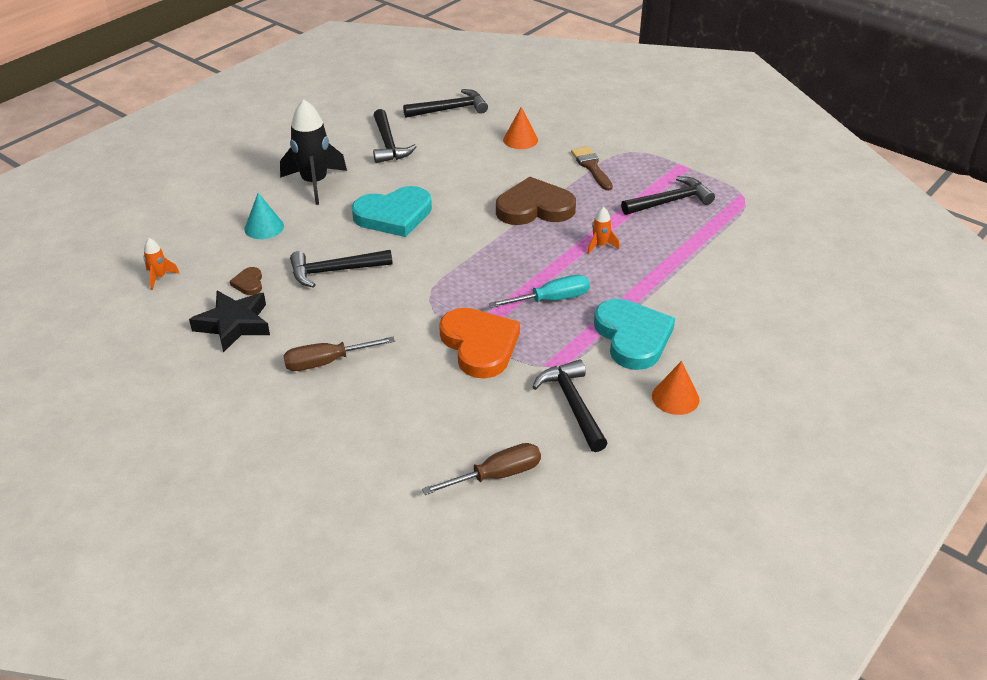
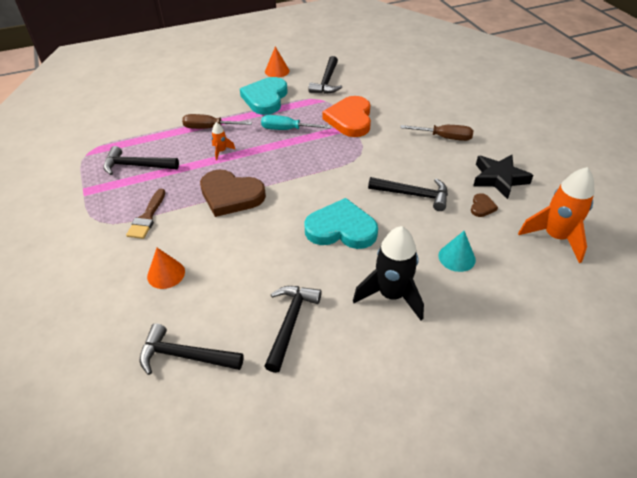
camera: 150 degrees left, 5 degrees up
(159, 277) = (555, 237): orange rocket -> orange rocket, size x2.15
(496, 475) = (385, 69): brown screwdriver -> brown screwdriver (210, 128)

